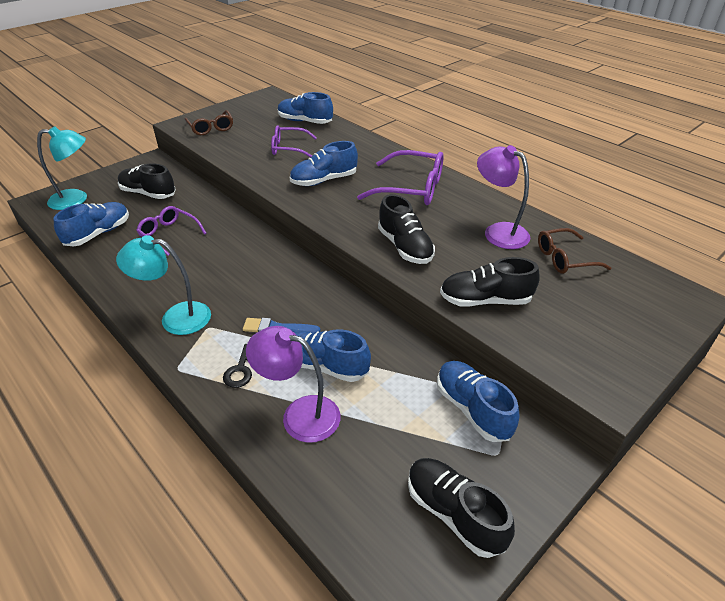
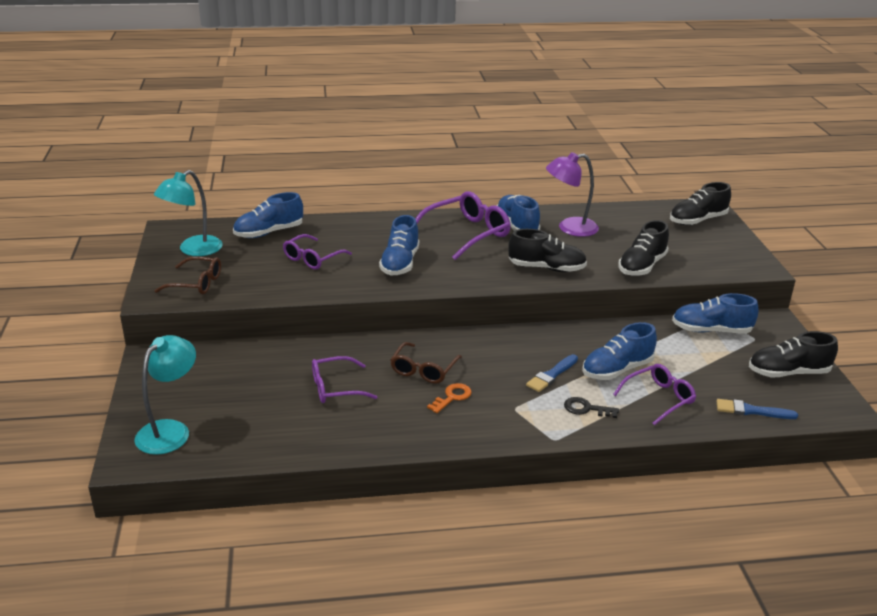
camera: 55 degrees left, 10 degrees down
(98, 234) = (274, 432): blue shoe -> blue shoe (517, 226)
(148, 193) = (231, 379): black shoe -> black shoe (697, 220)
(176, 317) = (482, 421): turquoise lamp -> turquoise lamp (193, 250)
(199, 289) = (452, 397): none -> orange key
(241, 370) = (586, 409): black key -> black key turned 150 degrees clockwise
(299, 415) = (659, 398): purple lamp -> purple glasses
(339, 503) = (751, 411): none -> blue brush
(564, 259) = (626, 222): brown glasses -> brown glasses (423, 370)

